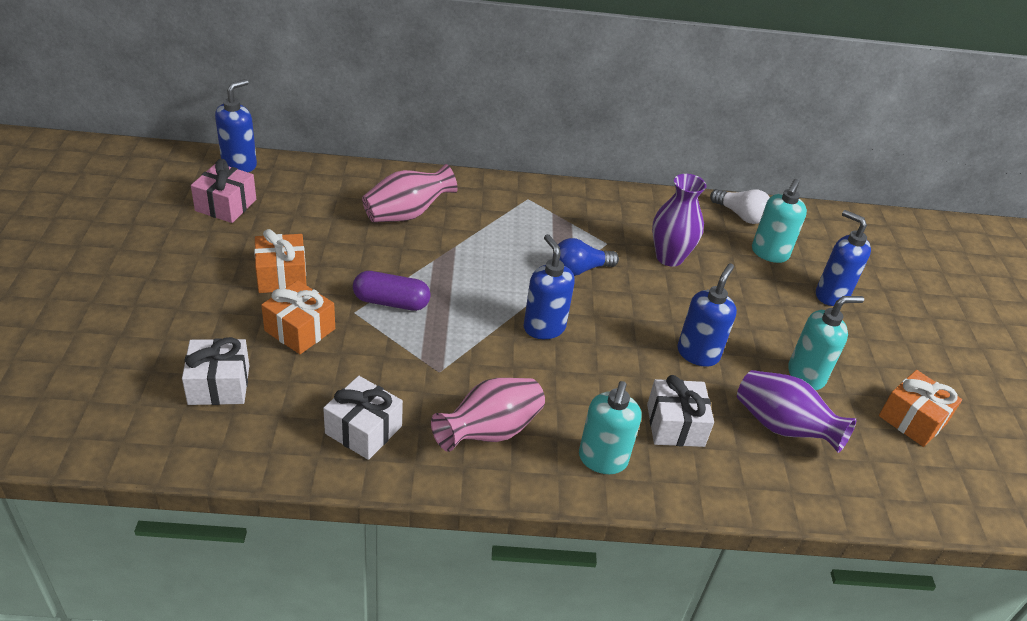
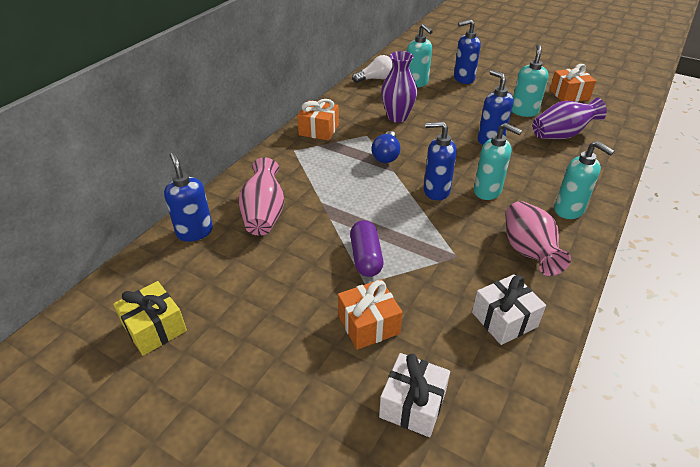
camera: 55 degrees left, 0 degrees up
(226, 205) = (155, 328): pink gift -> yellow gift
(239, 164) = (98, 299): blue soap dispenser -> blue soap dispenser (194, 232)
(282, 276) = (290, 316): orange gift -> orange gift (319, 130)
(391, 302) = (365, 257): purple capsule -> purple capsule turned 45 degrees counterclockwise
(580, 373) = (487, 191): none -> turquoise soap dispenser
(675, 425) = (548, 171): white gift -> none

